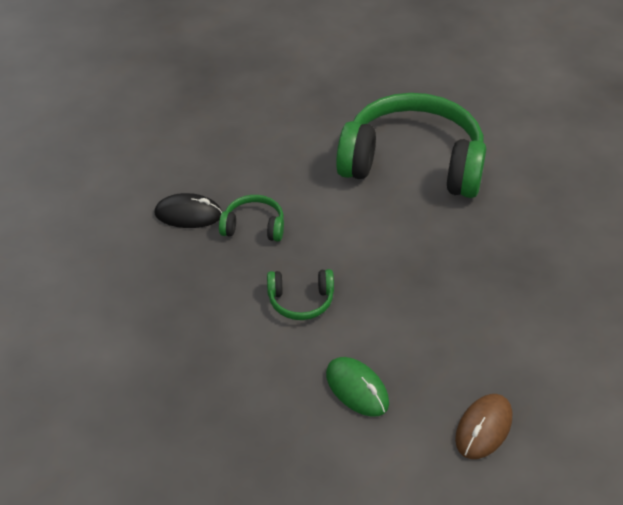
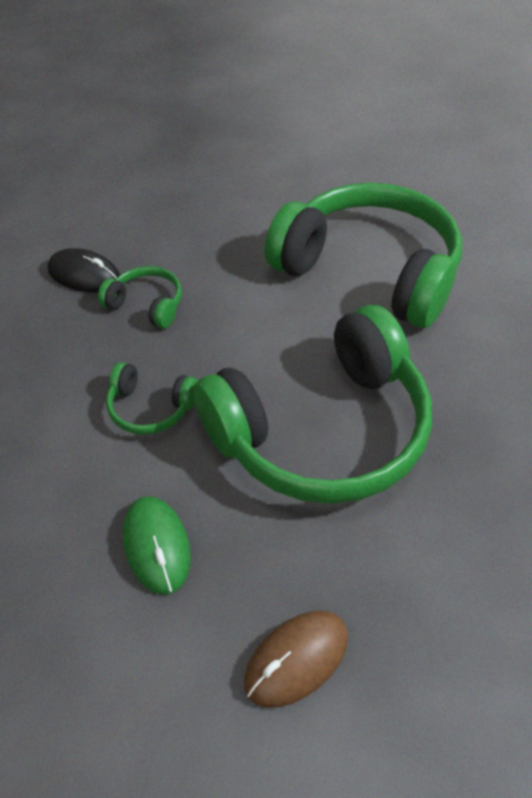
camera: 20 degrees right, 5 degrees up
(433, 286) = (322, 430): none -> green headphones

